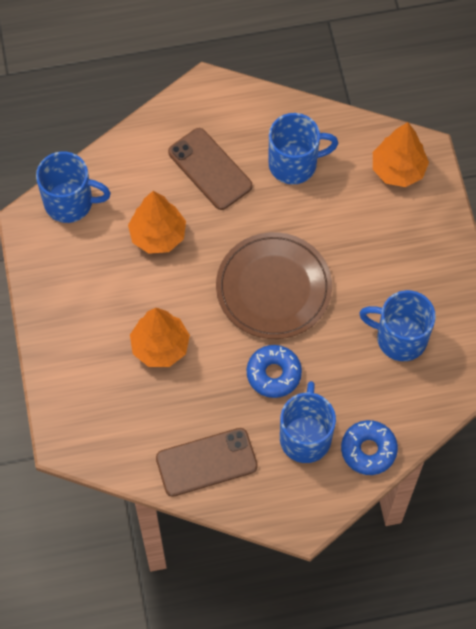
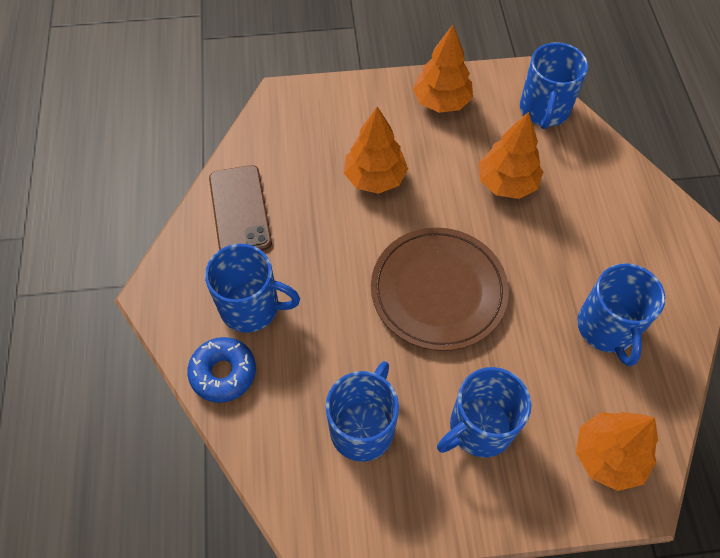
camera: 95 degrees right, 5 degrees down
(64, 292) = (441, 101): none -> orange tree
(210, 169) = (593, 237): brown phone -> none
(273, 374) = (331, 281): blue donut -> none
(388, 255) = (479, 427): none -> blue mug

